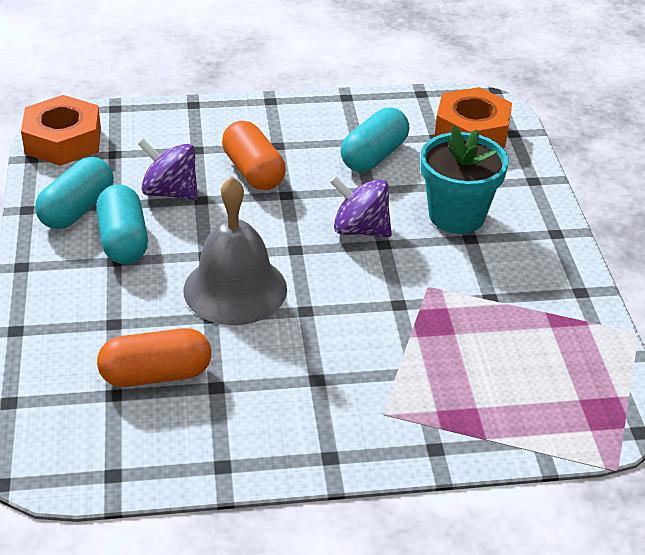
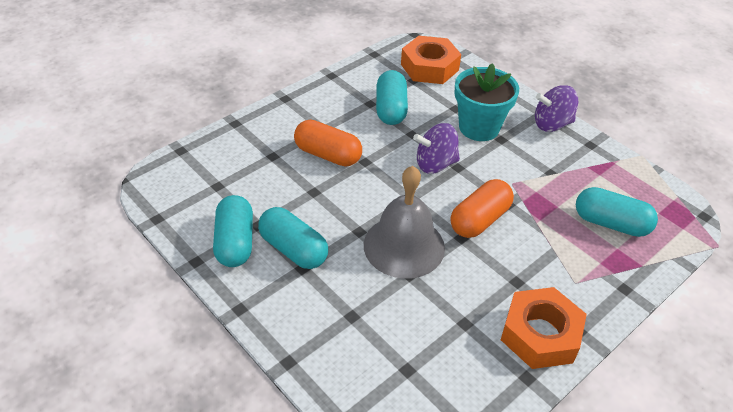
camera: 35 degrees left, 5 degrees up
(63, 141) = (167, 193): orange nut -> orange nut (540, 334)
(156, 375) = (420, 337): orange capsule -> orange capsule (479, 220)
(170, 192) = (288, 196): purple spinning top -> purple spinning top (552, 124)
(500, 380) = (611, 223): none -> turquoise capsule

